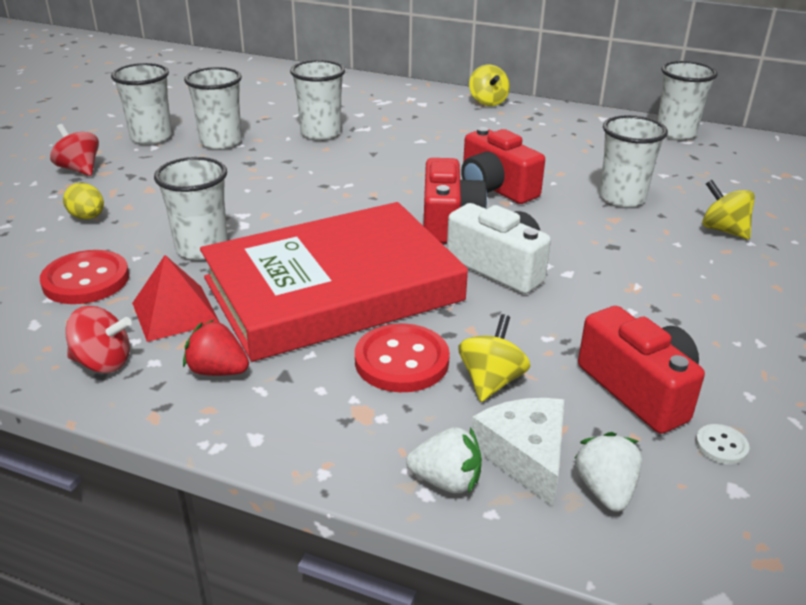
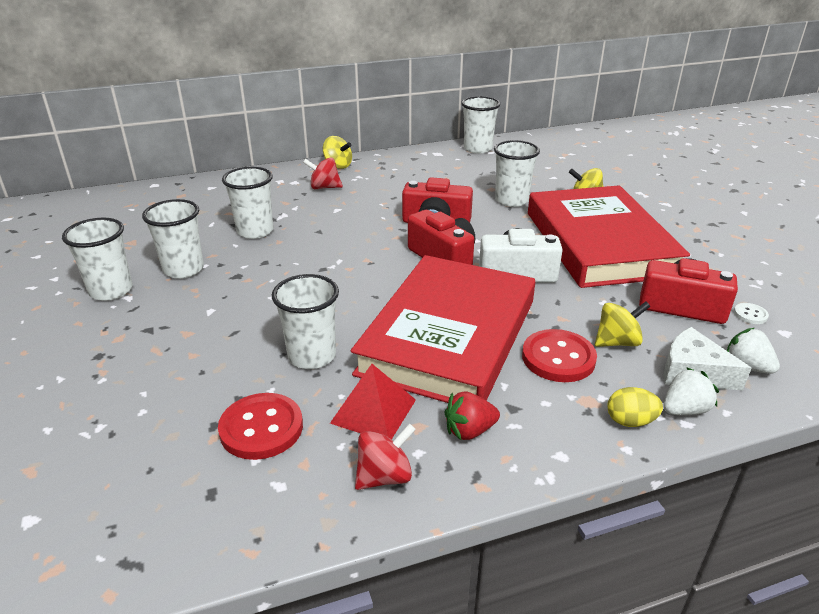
camera: 40 degrees left, 0 degrees up
(79, 169) = (87, 346): red spinning top -> red spinning top (324, 187)
(87, 217) = (171, 381): yellow egg -> yellow egg (630, 421)
(491, 381) = (617, 342): yellow spinning top -> yellow spinning top turned 90 degrees clockwise
(653, 281) = (599, 243): none -> red book

